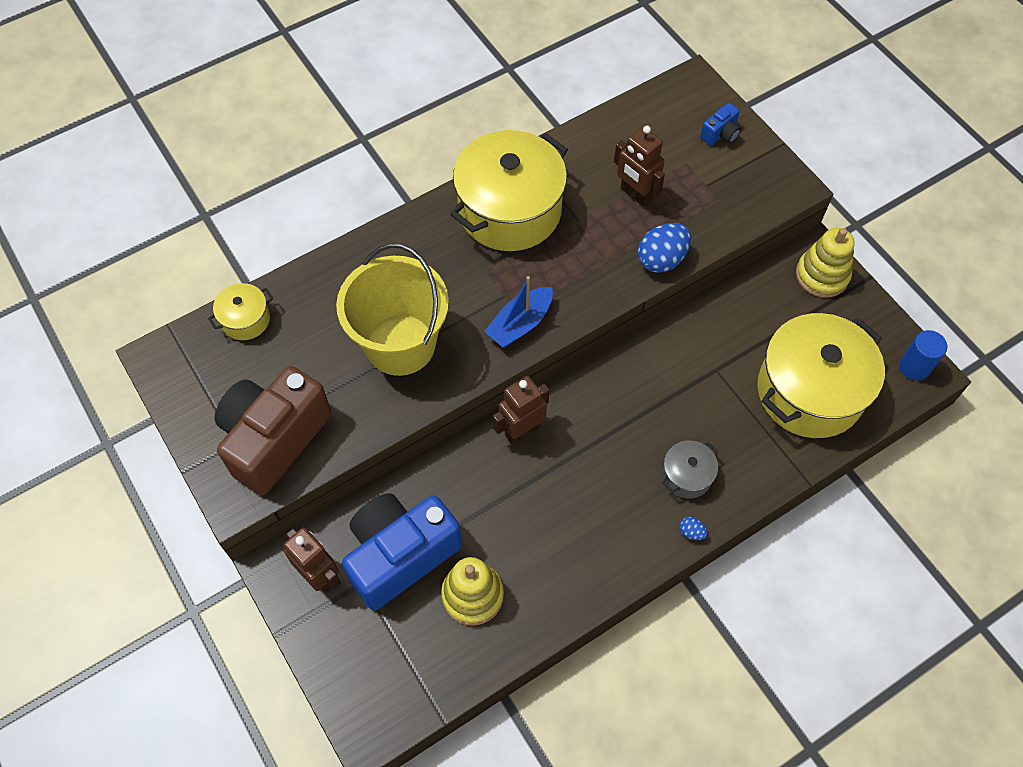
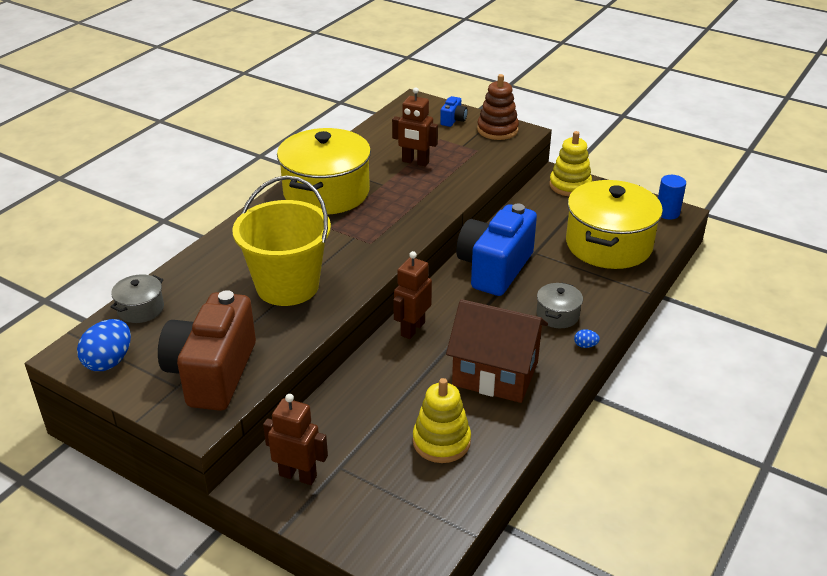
camera: 25 degrees left, 25 degrees down
(245, 319) = (141, 309): yellow pot -> grey pot
(400, 555) = (362, 437): blue camera -> blue camera (494, 268)
(520, 324) = (377, 248): blue boat -> none
(573, 530) = (495, 374): none -> brown house
(661, 259) = (459, 188): blue egg -> blue egg (109, 361)
(764, 172) = (497, 130): none -> brown stacking toy

